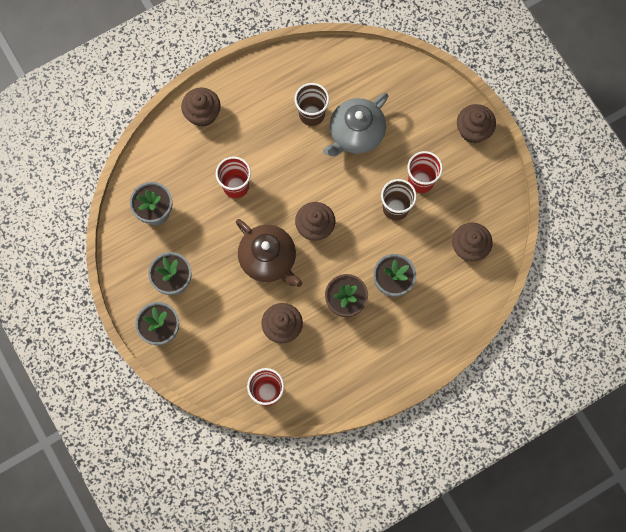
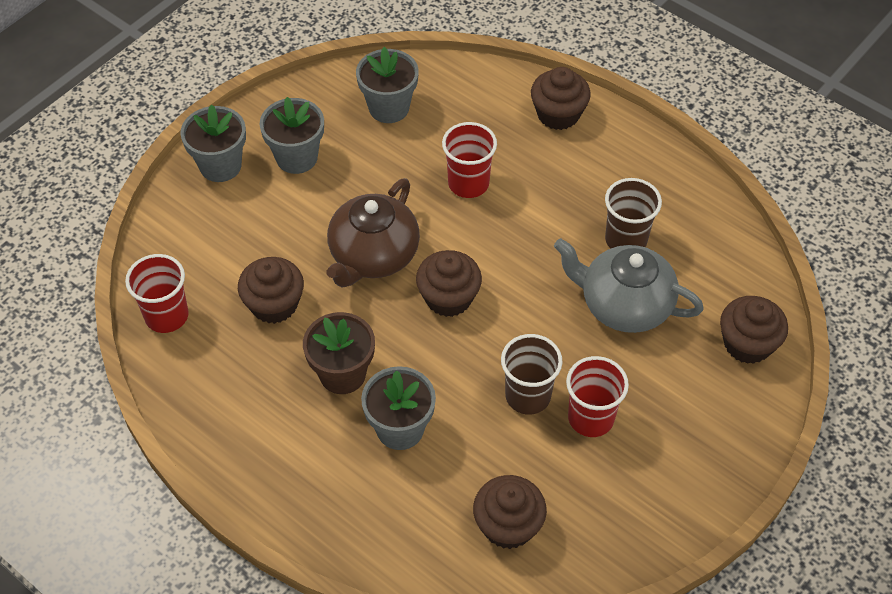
camera: 70 degrees right, 20 degrees down
(473, 130) = (718, 469): brown cupcake -> brown cupcake (747, 344)

